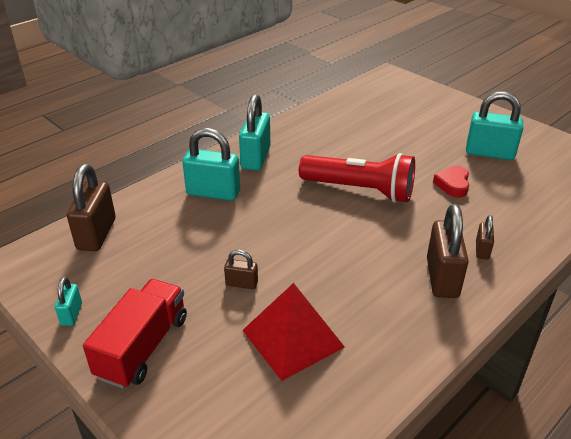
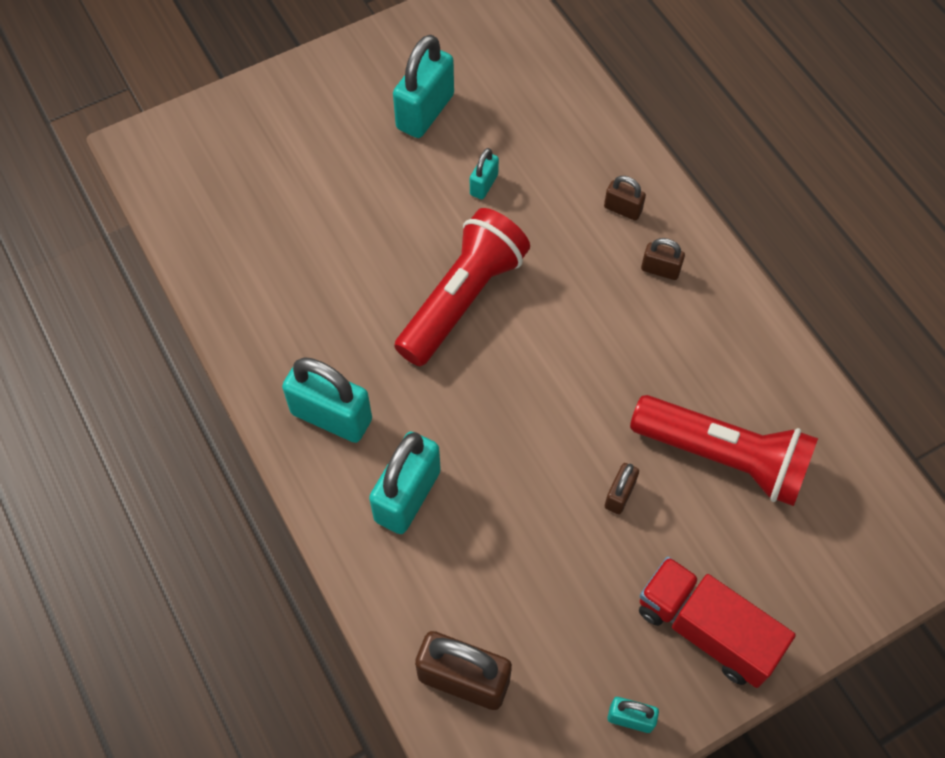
camera: 75 degrees left, 25 degrees up
(292, 338) = (724, 457): red pyramid -> red flashlight
(442, 278) = (660, 269): brown padlock -> brown padlock, size x0.51
(453, 184) = (484, 185): red heart -> turquoise padlock

